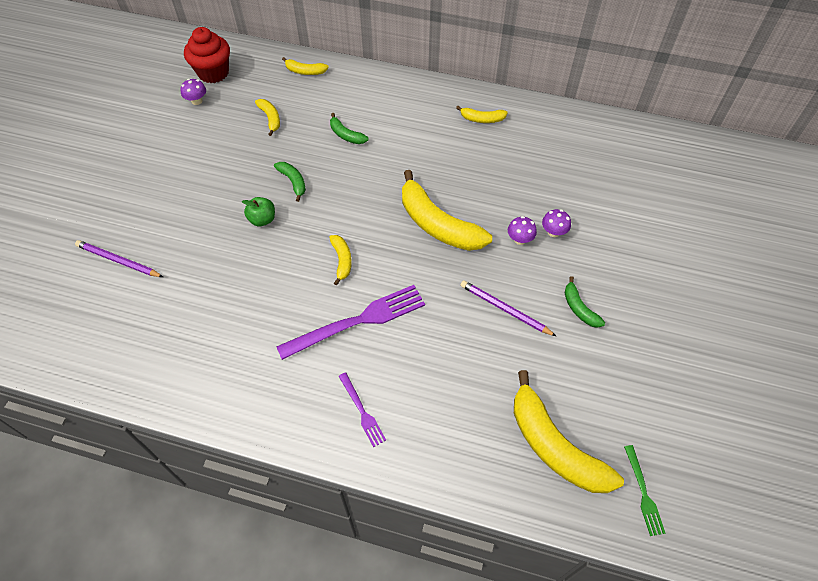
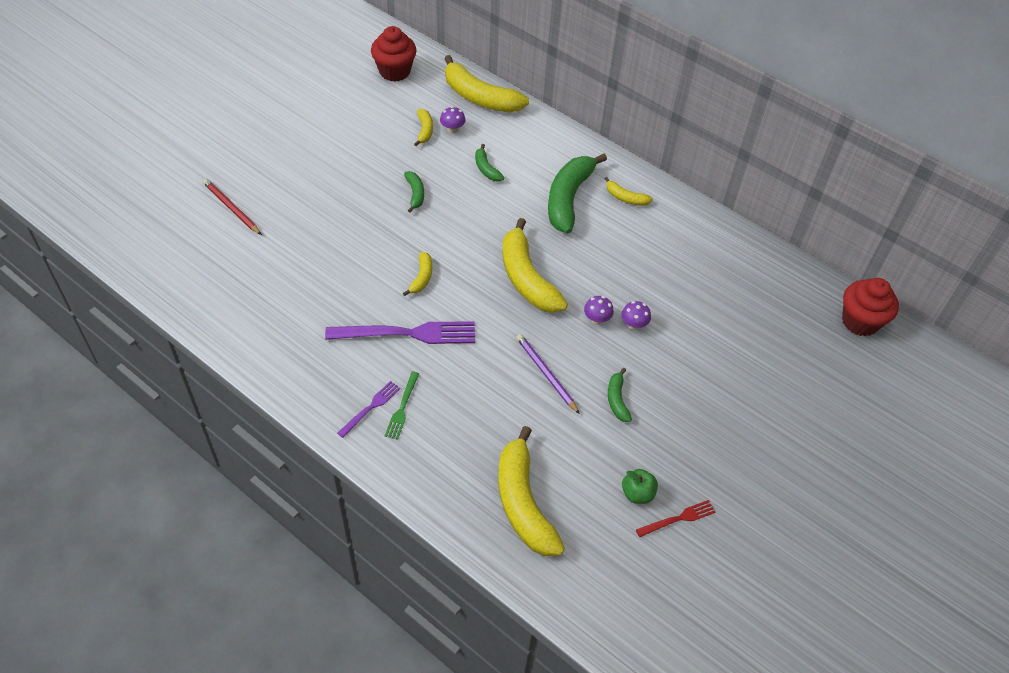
camera: 20 degrees right, 5 degrees down
(118, 261) = (231, 208): purple pencil -> red pencil
(197, 101) = (366, 92): purple mushroom -> purple mushroom (452, 129)
(262, 219) = (370, 217): green apple -> green apple (637, 493)
(305, 71) = (480, 97): yellow banana -> yellow banana, size x2.11
(362, 411) = (371, 407): purple fork -> purple fork turned 135 degrees counterclockwise
(434, 137) = (568, 199): none -> green banana
(643, 493) = (581, 573): green fork -> green fork (402, 408)
(694, 400) = (678, 519): none -> red fork
(729, 158) = (860, 321): none -> red cupcake

